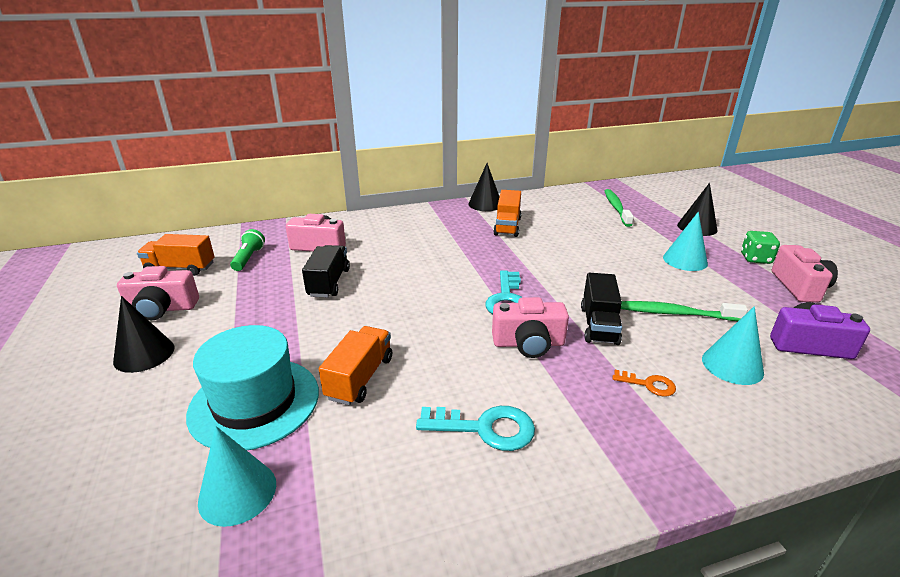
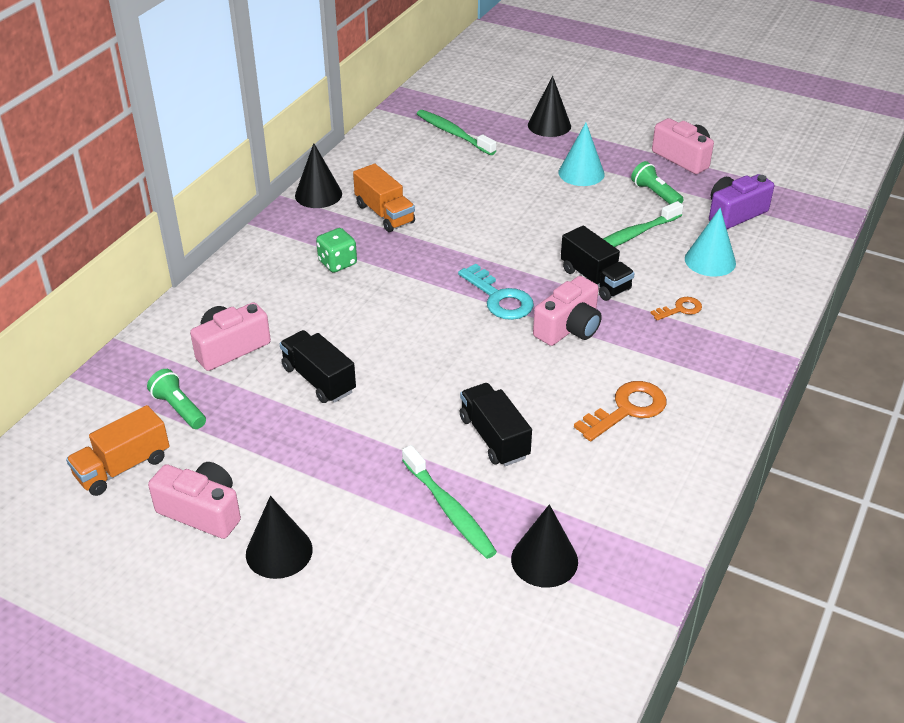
camera: 45 degrees left, 10 degrees up
(162, 309) = (202, 511): pink camera -> pink camera turned 105 degrees counterclockwise
(237, 492) = (544, 560): turquoise cone -> black cone
(254, 402) = (449, 509): turquoise hat -> green toothbrush
(360, 378) = (494, 437): orange truck -> black truck
(485, 428) = (627, 409): turquoise key -> orange key
(737, 298) = (655, 194): none -> green flashlight
(755, 258) = (628, 142): green dice -> green dice (337, 263)

